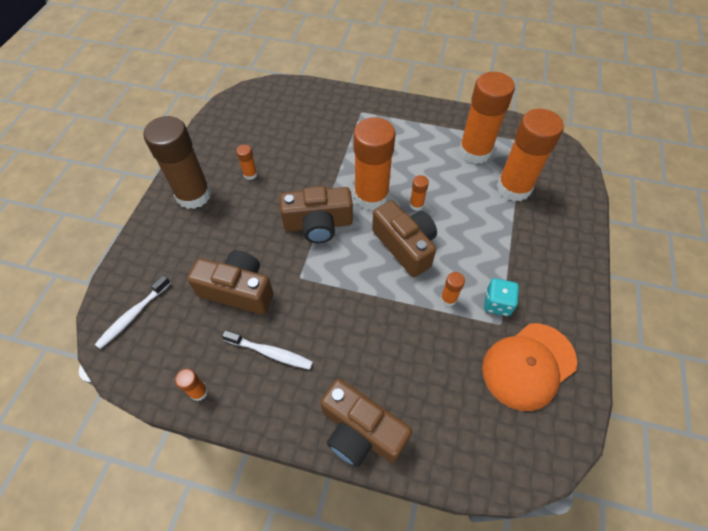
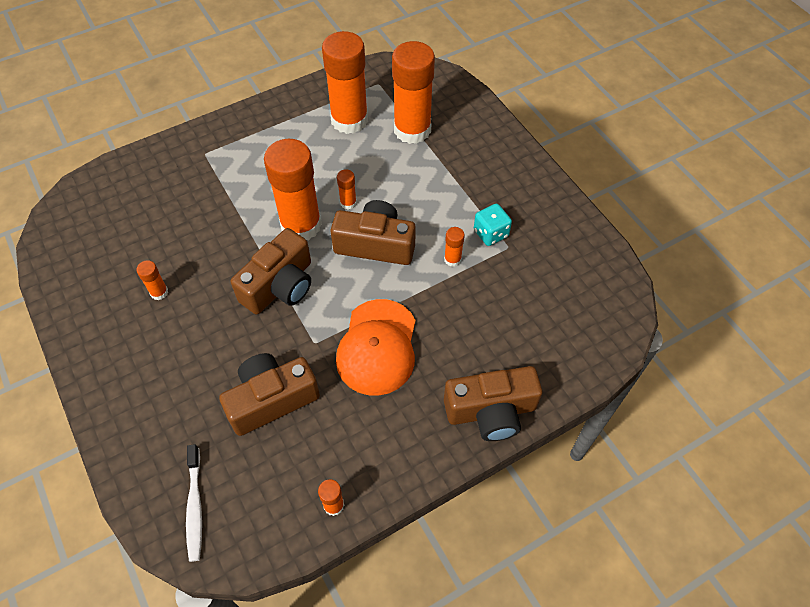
camera: 45 degrees left, 0 degrees up
(193, 195) = (121, 356): brown glue stick -> none
(270, 352) = (359, 421): white toothbrush -> none
(528, 366) = (555, 261): orange cap -> orange cap (377, 347)

